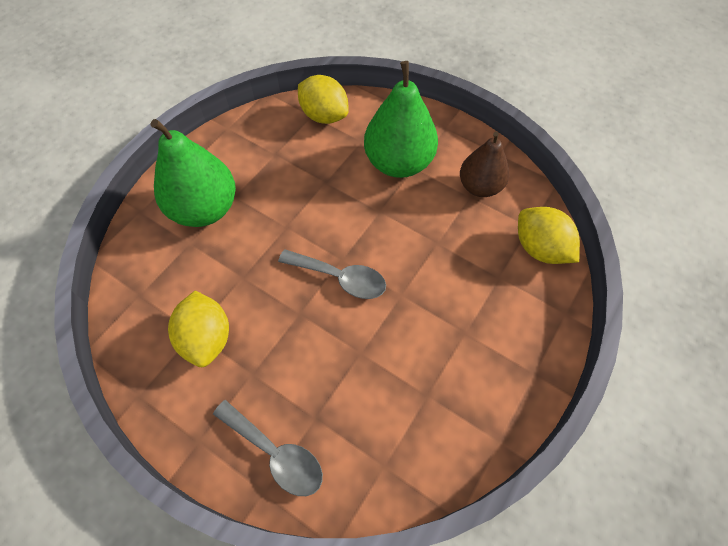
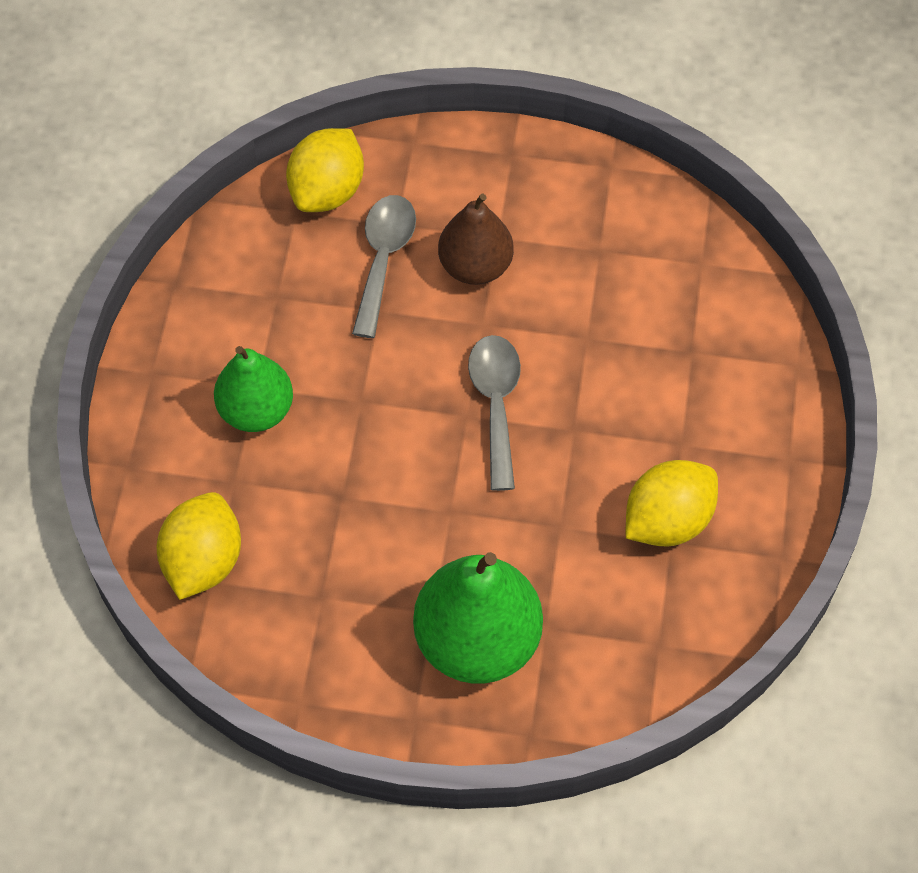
camera: 115 degrees left, 0 degrees up
(276, 453) = (752, 372): grey spoon -> grey spoon (383, 259)
(398, 163) = (256, 410): green pear -> green pear, size x0.65
(479, 187) = (252, 290): brown pear -> brown pear (475, 266)

